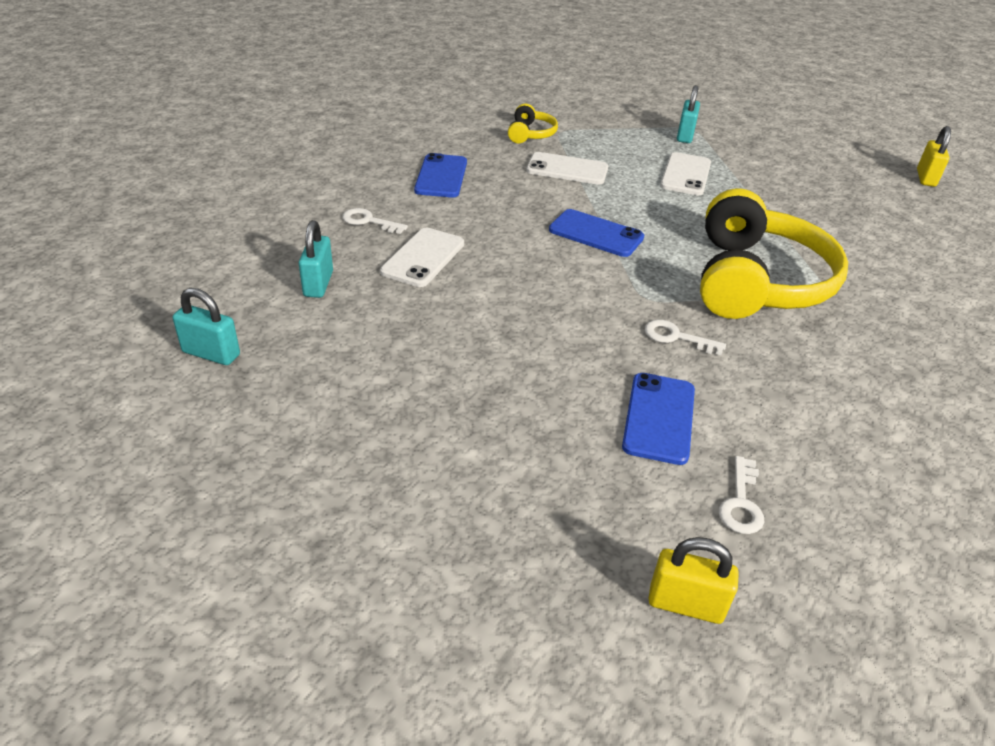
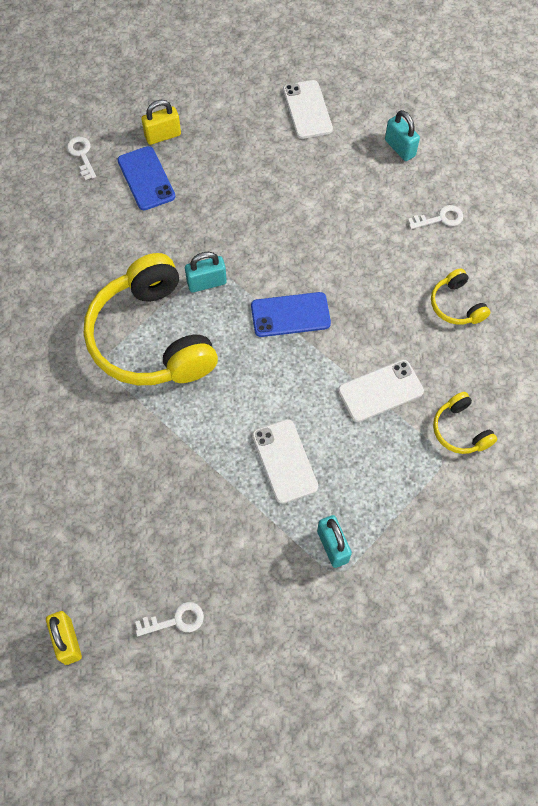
camera: 145 degrees right, 25 degrees up
(211, 353) = (388, 75): turquoise padlock -> turquoise padlock (207, 283)
(423, 258) = (370, 209): white phone -> white phone (307, 110)
(441, 176) = (456, 305): blue phone -> yellow headphones
(676, 337) = (172, 244): white key -> white key (176, 620)
(685, 604) = (82, 96): yellow padlock -> yellow padlock (163, 136)

